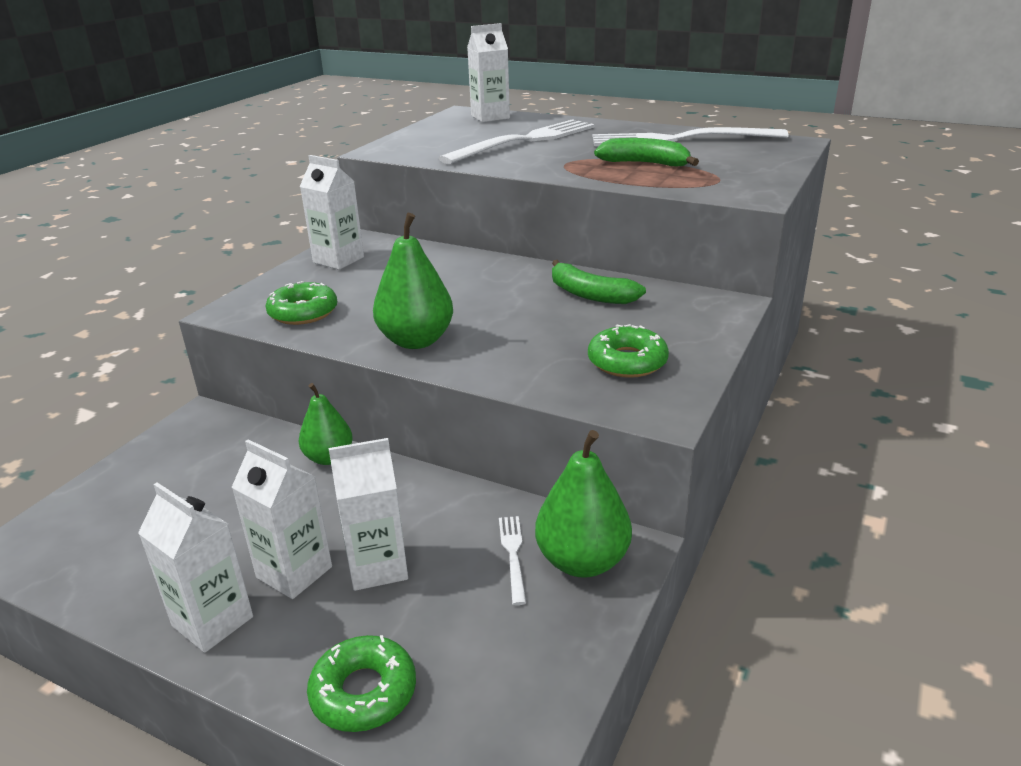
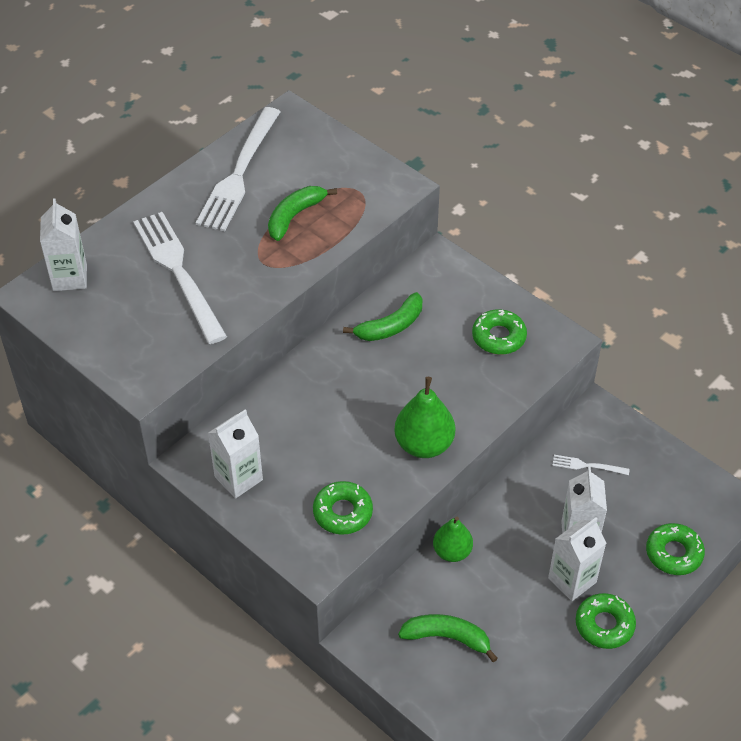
camera: 75 degrees left, 20 degrees up
(198, 476) = (447, 637): none -> green banana
(212, 621) = (604, 625): white carton -> green donut
(582, 561) = (601, 434): green pear -> none

